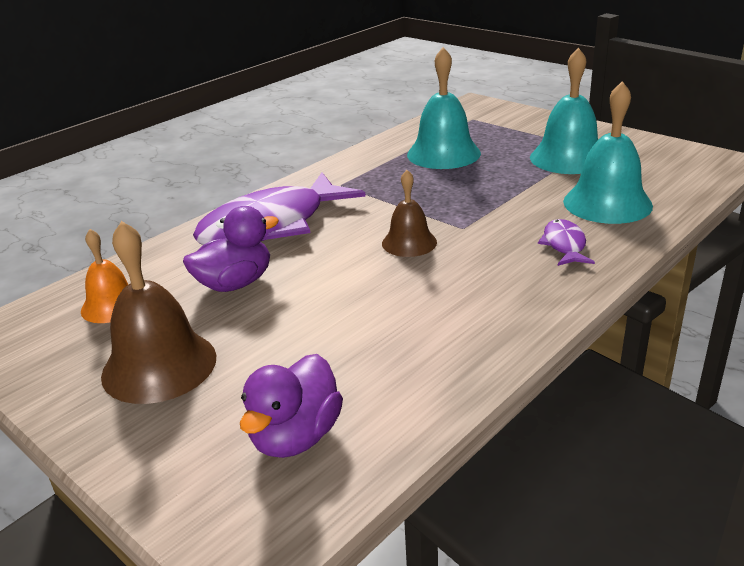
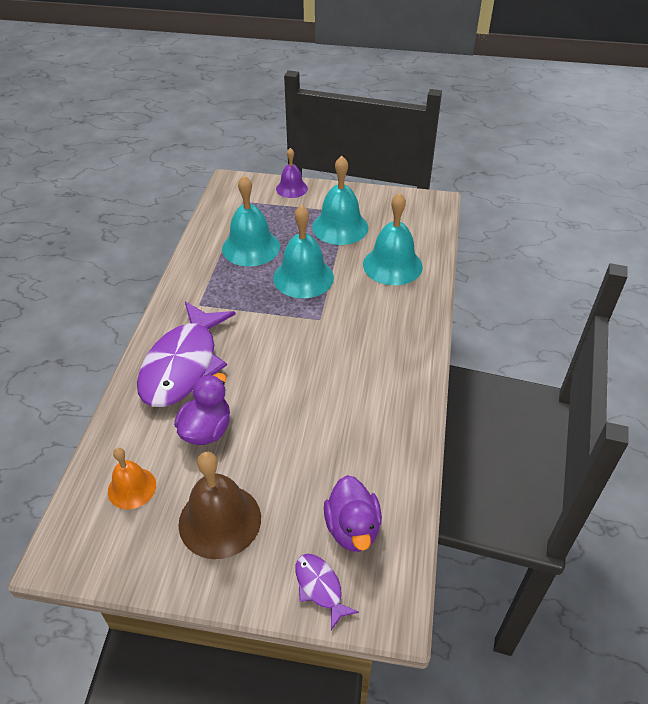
camera: 35 degrees left, 15 degrees up
(409, 242) = (295, 346): brown bell -> none
(479, 189) = (303, 277): none -> turquoise bell
(539, 118) = (291, 188): none -> purple bell
(564, 245) = (392, 313): purple fish -> purple fish (320, 587)

